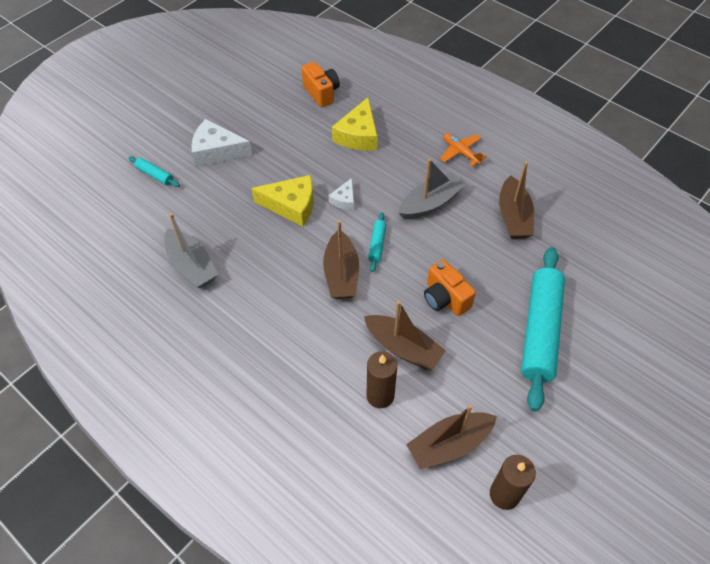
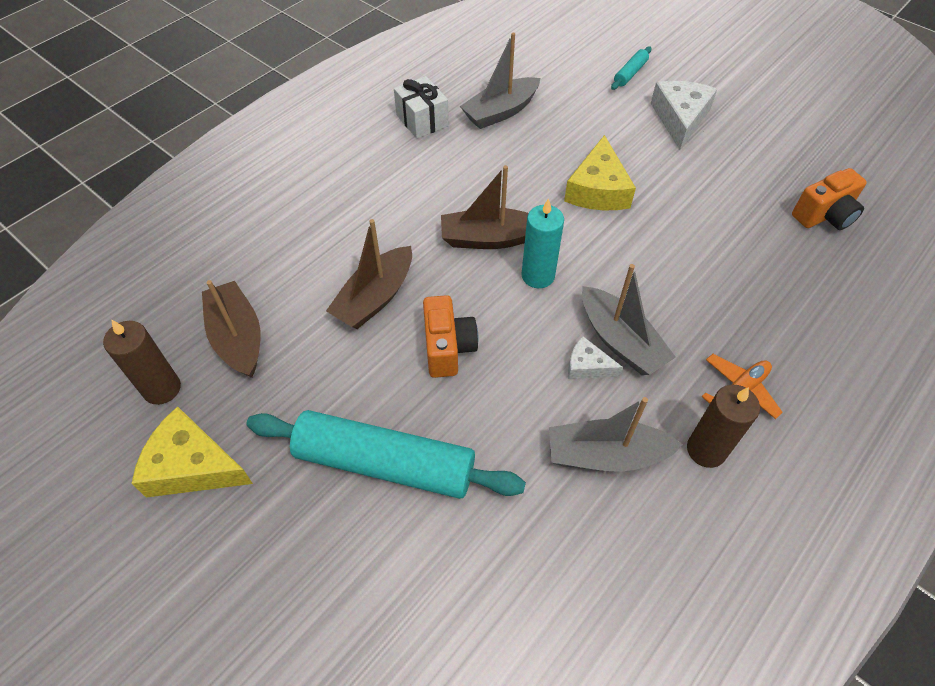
camera: 90 degrees right, 0 degrees up
(195, 325) = (422, 120): none -> white gift
(344, 200) = (614, 242): white cheese -> white cheese (587, 366)
(358, 135) = (745, 258): yellow cheese -> yellow cheese (192, 465)
(377, 245) = (538, 276): turquoise rolling pin -> turquoise candle
(380, 395) = (313, 273): brown candle -> brown candle (706, 450)
(445, 298) = (448, 348): orange camera -> orange camera turned 120 degrees clockwise
(513, 216) = (606, 455): brown boat -> grey boat

